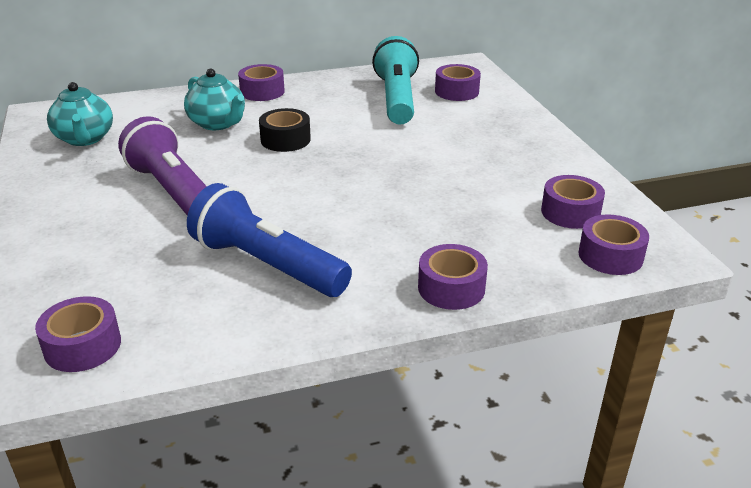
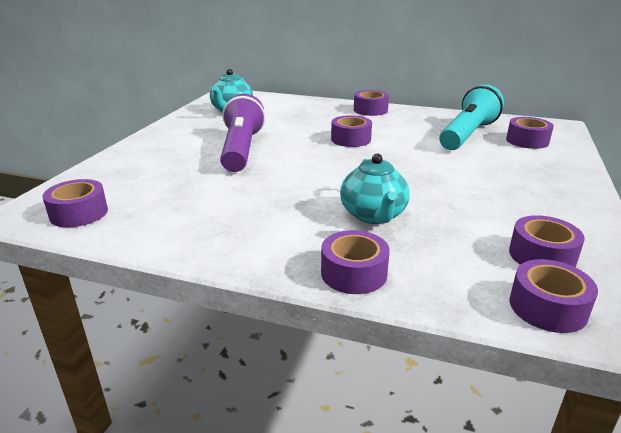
camera: 35 degrees right, 5 degrees down
(218, 123) = (318, 120): turquoise teapot -> turquoise teapot (373, 215)
(267, 265) = (240, 207): blue flashlight -> none
(285, 140) = (351, 139): black tape -> purple tape

